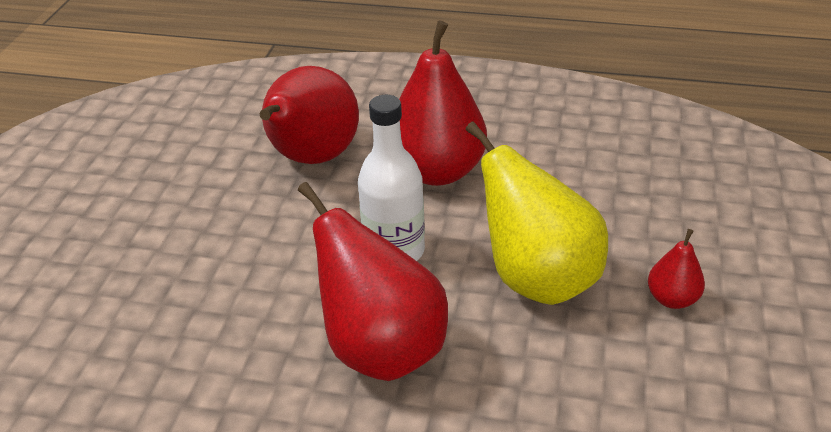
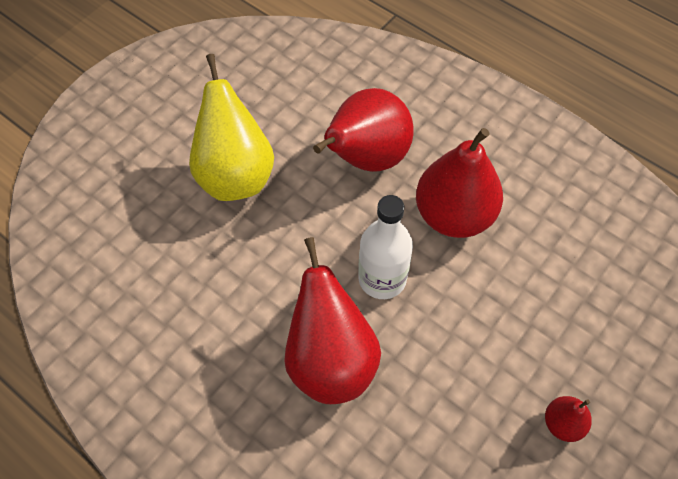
camera: 25 degrees right, 20 degrees up
(537, 278) = (472, 354): yellow pear -> yellow pear (235, 175)

